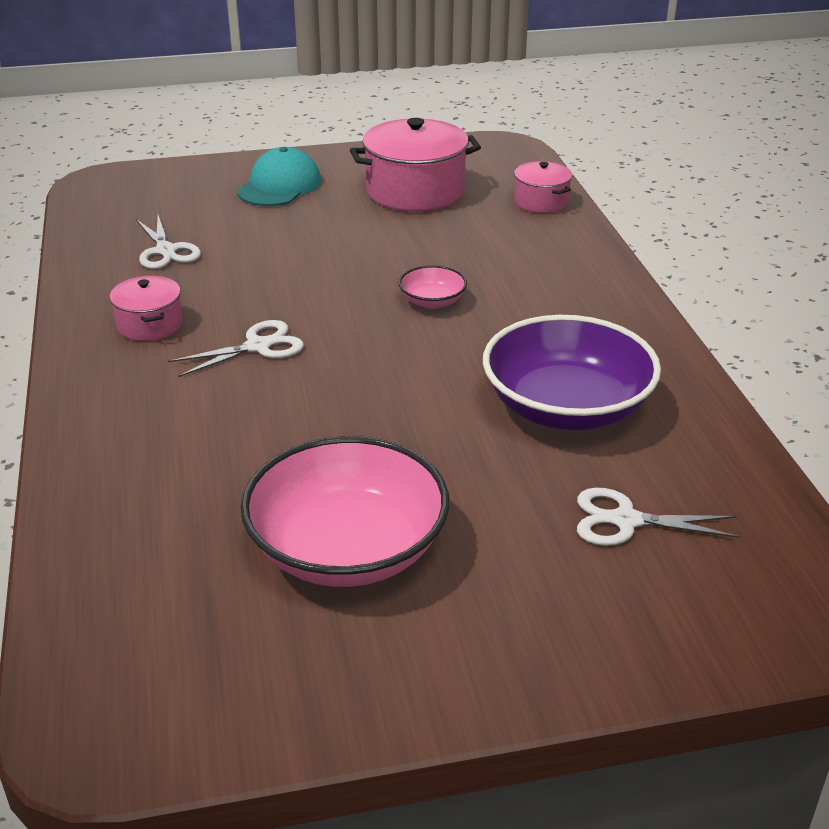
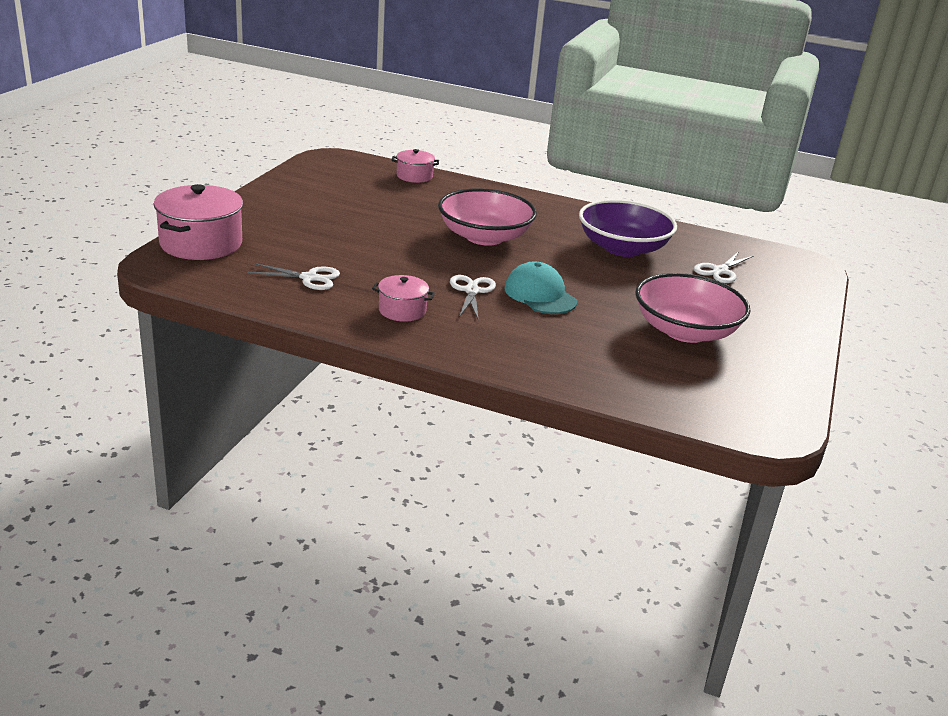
camera: 60 degrees left, 5 degrees down
(279, 186) = (273, 221): turquoise cap -> turquoise cap (540, 295)
(415, 191) = (348, 195): pink pot -> pink pot (201, 243)
(432, 301) = (484, 237): pink bowl -> pink bowl, size x2.21

